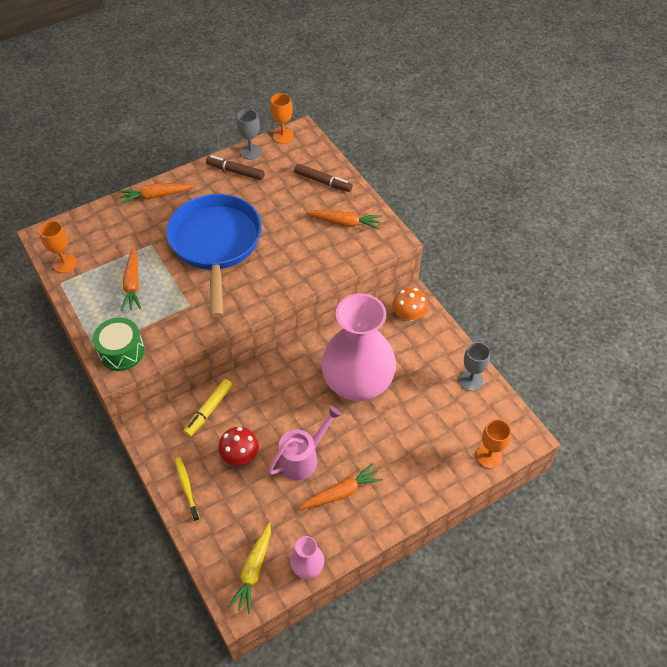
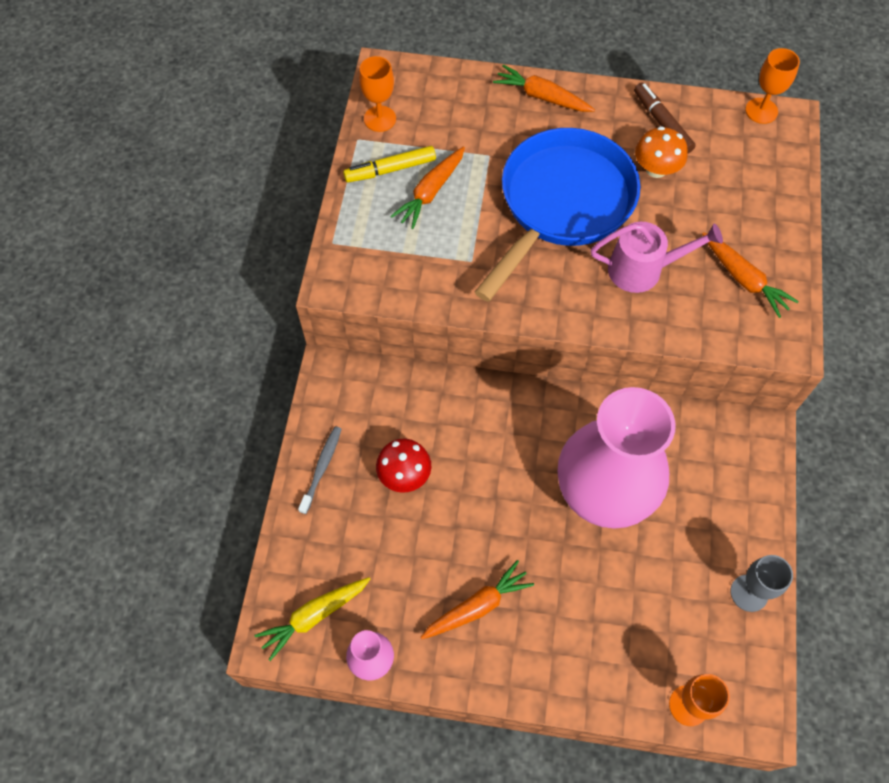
camera: 40 degrees right, 10 degrees up
(121, 352) = (356, 266): green drum -> none
(186, 487) = (322, 468): yellow toothbrush -> grey toothbrush
(208, 410) = (413, 397): yellow marker -> yellow marker (390, 169)
(251, 152) = (702, 108): grey goblet -> none
(303, 458) = (468, 531): pink watering can -> pink watering can (643, 269)
(323, 182) = (762, 205): brown marker -> none
(341, 492) = (477, 606): orange carrot -> orange carrot turned 45 degrees counterclockwise
(409, 315) = (741, 451): orange mushroom -> orange mushroom (656, 169)

